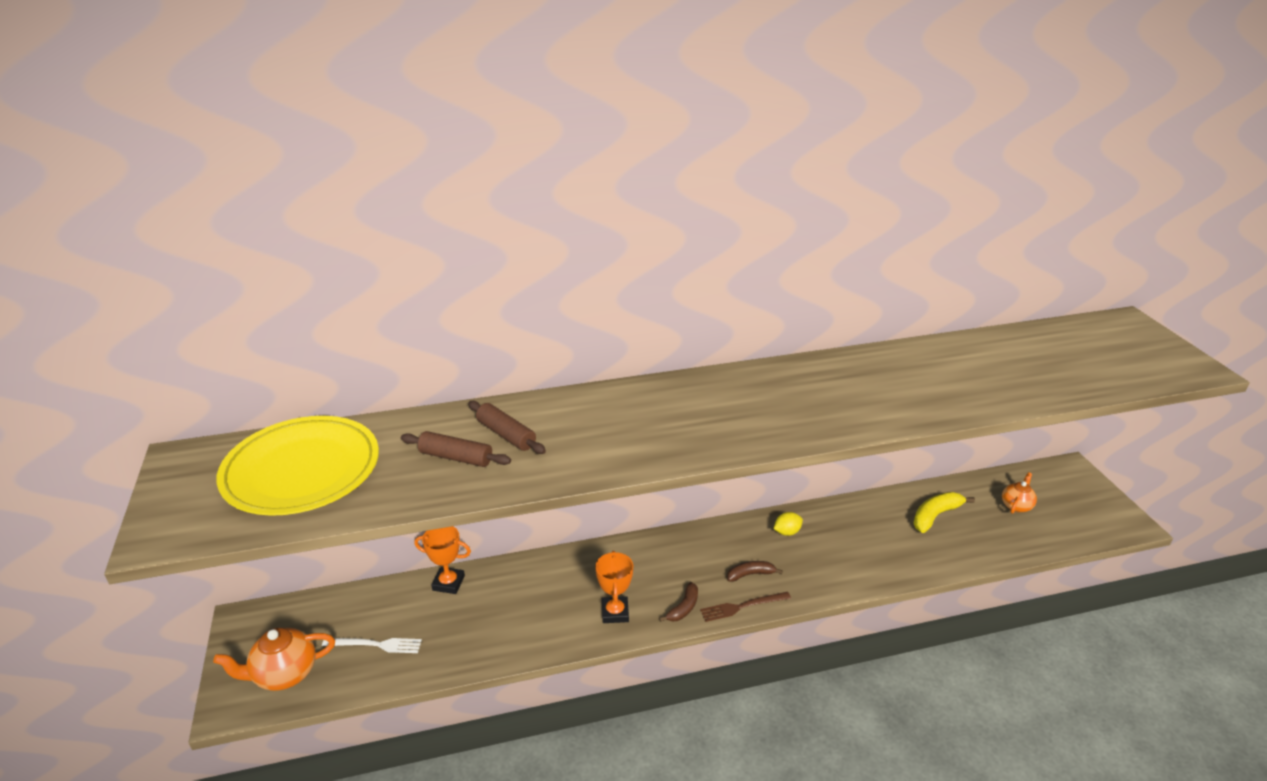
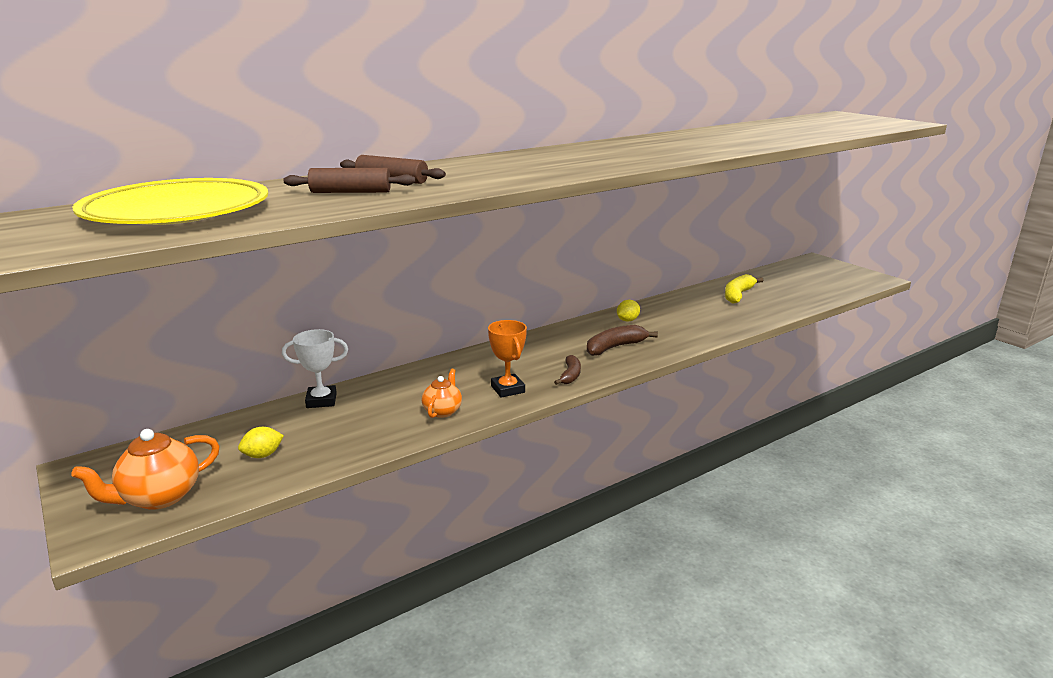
camera: 20 degrees left, 10 degrees down
(376, 645) = (263, 455): white fork -> yellow lemon
(448, 583) = (321, 400): orange trophy -> white trophy
(742, 606) = (622, 366): brown fork -> none
(750, 574) = (615, 347): brown banana -> brown banana, size x1.54
(1016, 505) = (792, 282): orange teapot -> orange teapot (442, 411)

